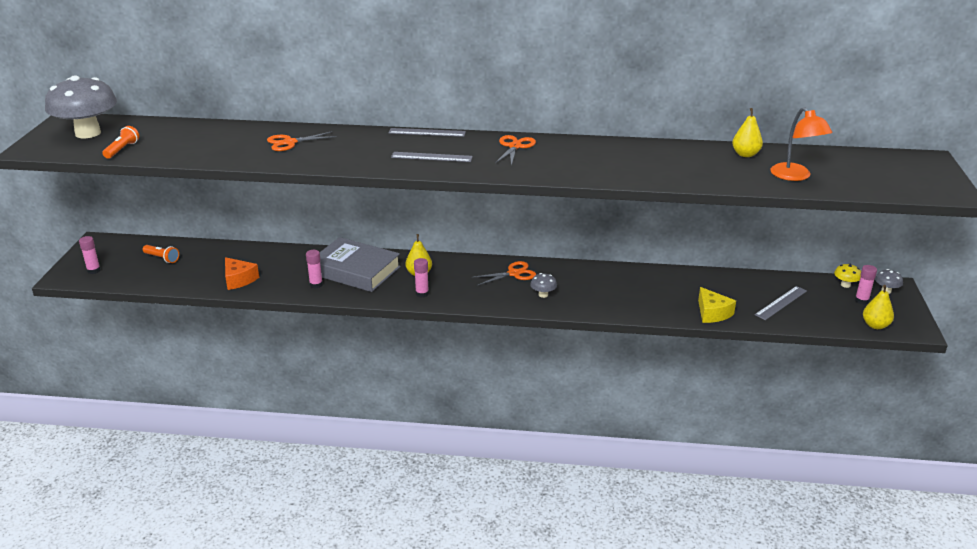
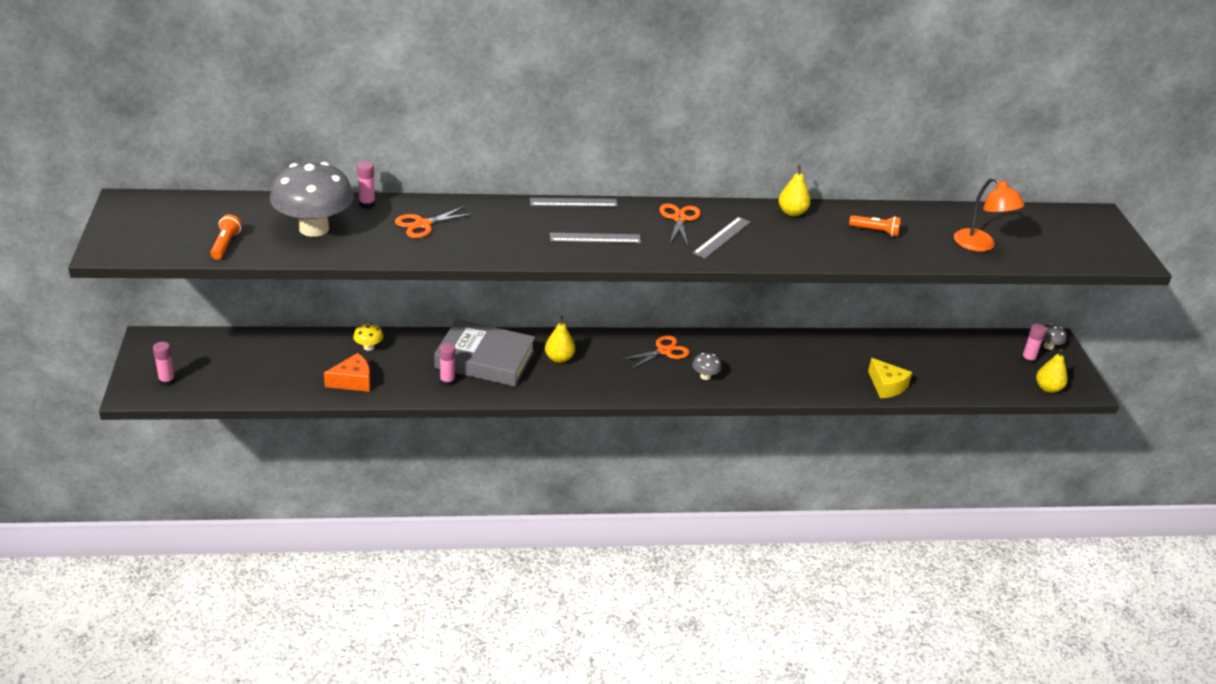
camera: 15 degrees left, 5 degrees up
(88, 133) = (167, 221): grey mushroom -> grey mushroom (314, 228)
(162, 258) = (244, 358): orange flashlight -> orange flashlight (875, 231)
(239, 279) = (353, 381): orange cheese -> orange cheese turned 60 degrees counterclockwise
(422, 294) = (573, 384): pink glue stick -> pink glue stick (367, 204)
(745, 154) = (922, 218): yellow pear -> yellow pear (792, 212)
(781, 303) = (951, 368): grey ruler -> grey ruler (722, 237)
(845, 285) = (1008, 342): yellow mushroom -> yellow mushroom (368, 347)

